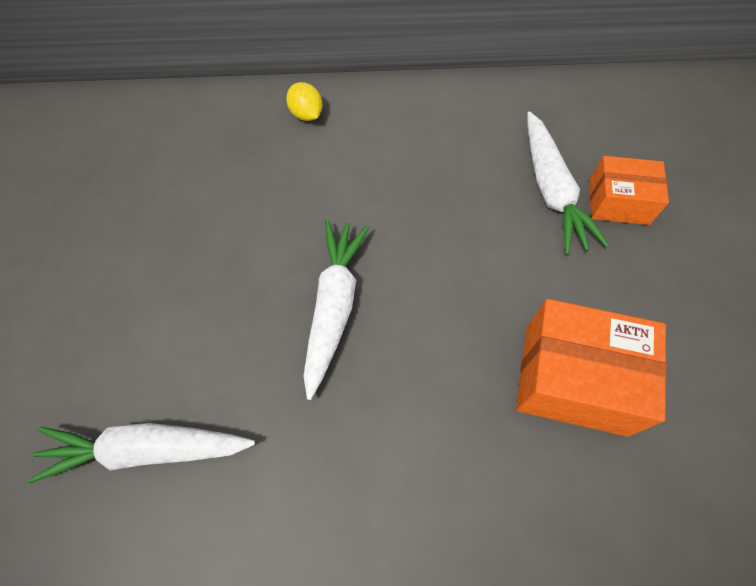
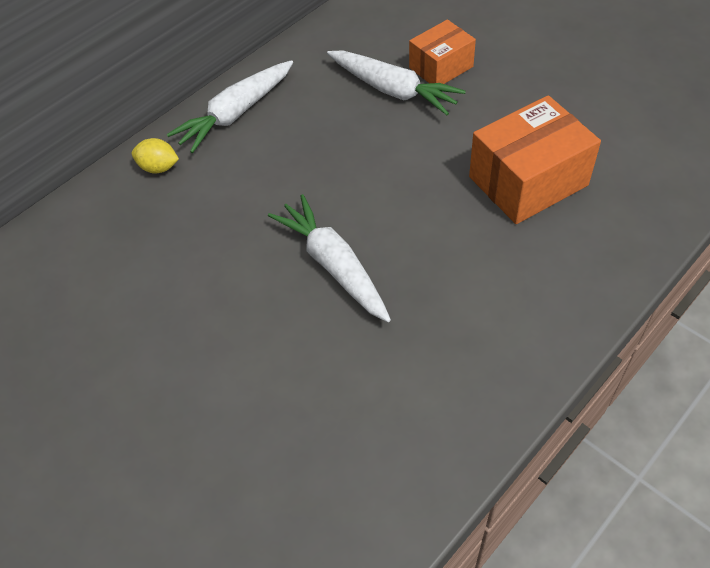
camera: 40 degrees left, 10 degrees down
(146, 450) = (310, 458): white carrot -> white carrot (236, 114)

